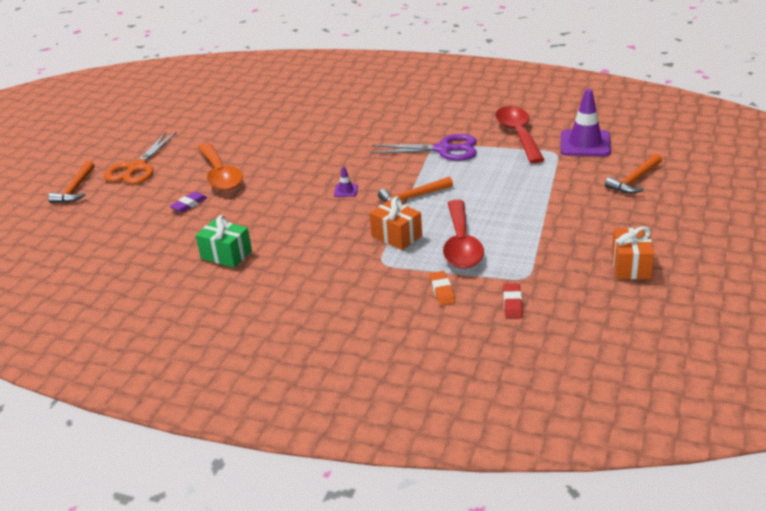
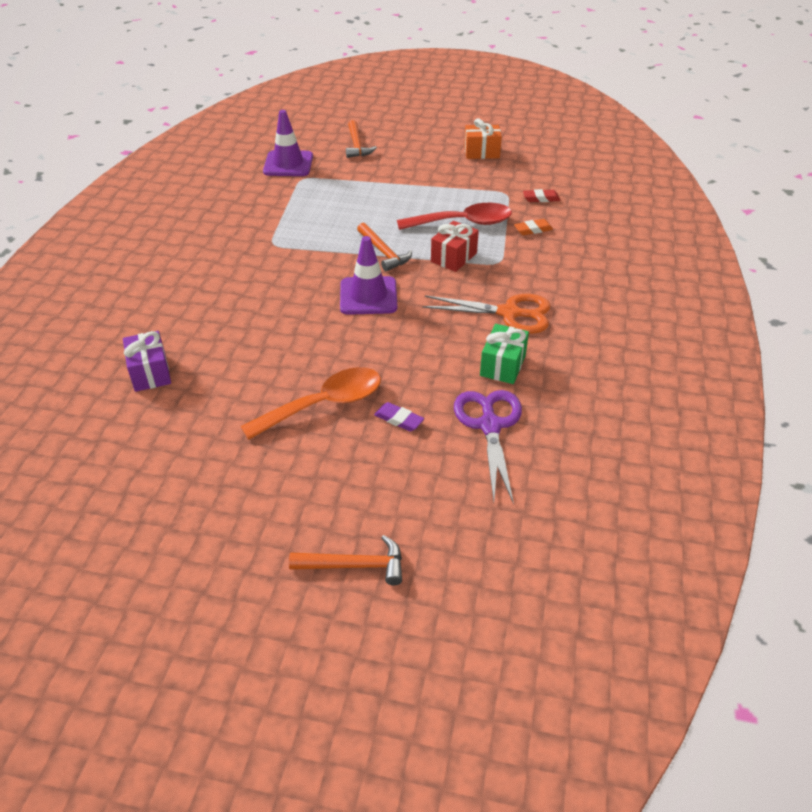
camera: 100 degrees left, 10 degrees up
(137, 168) = (293, 503): orange scissors -> orange scissors (509, 313)
(283, 112) = (150, 373): none -> purple gift
(346, 190) = (368, 296): purple traffic cone -> purple traffic cone, size x2.25
(396, 236) = (453, 257): orange gift -> red gift
(443, 149) = (285, 239): purple scissors -> purple scissors (490, 425)
(518, 134) = (261, 197): red spoon -> none
(634, 180) = (357, 145): orange hammer -> orange hammer turned 45 degrees clockwise

